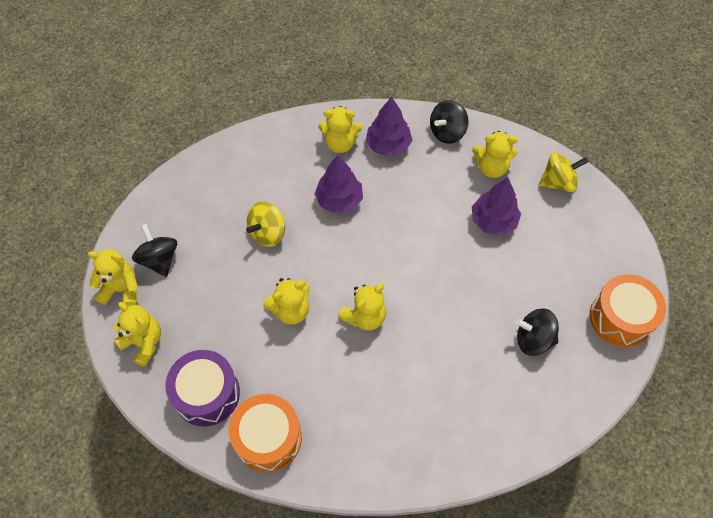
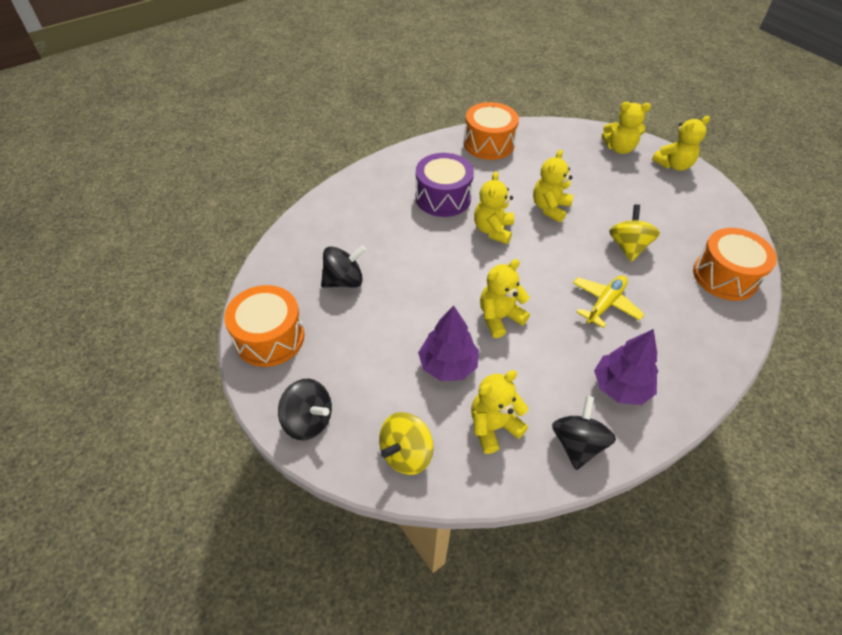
camera: 145 degrees right, 10 degrees down
(159, 259) = (676, 191): black spinning top -> black spinning top (308, 420)
(207, 394) = (549, 145): purple drum -> purple drum (443, 197)
(227, 169) = (725, 276): none -> orange drum
(339, 200) = (605, 304): purple tree -> yellow plane
(340, 143) = (666, 359): yellow teddy bear -> yellow teddy bear (499, 317)

